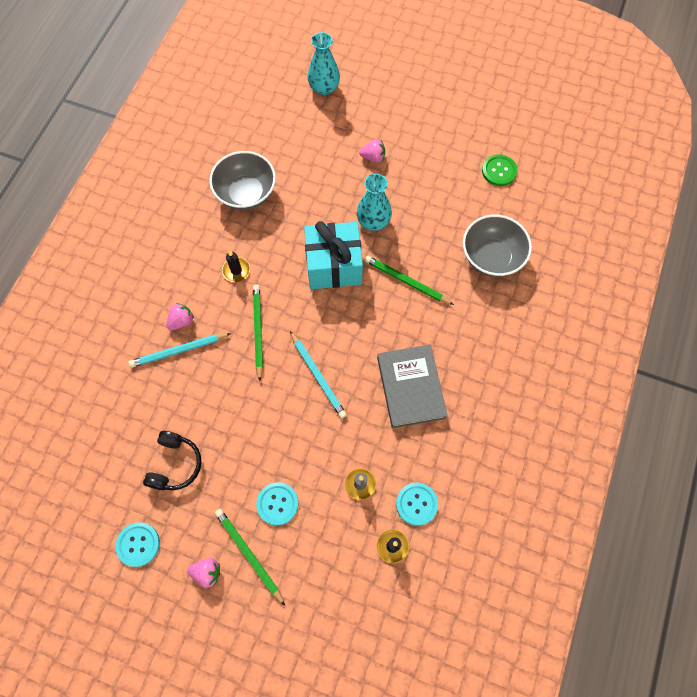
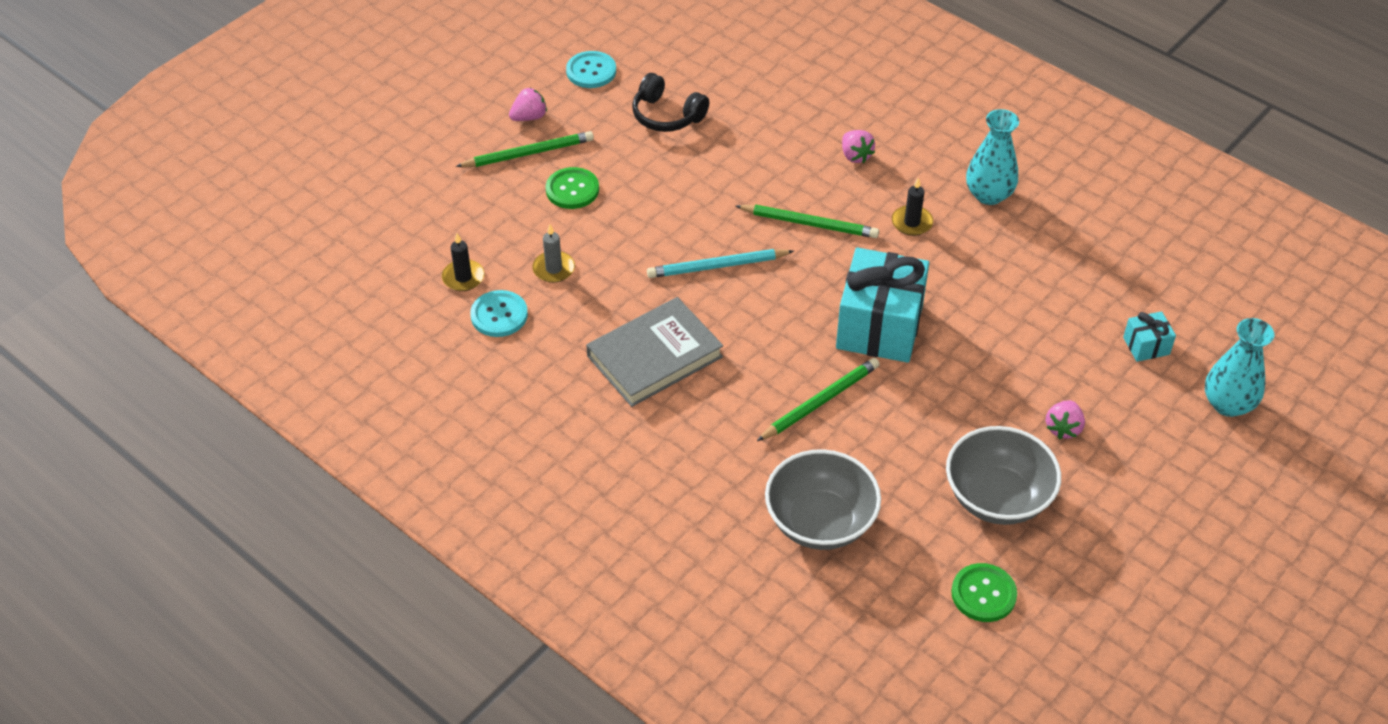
camera: 110 degrees right, 20 degrees down
(179, 350) = (814, 145): turquoise pencil -> none
(207, 572) = (529, 117): pink strawberry -> pink strawberry turned 150 degrees counterclockwise
(246, 193) = (1040, 261): grey bowl -> grey bowl (997, 498)
(277, 503) = (572, 190): turquoise button -> green button
(296, 130) = (1146, 346): none -> turquoise gift
(373, 221) = (939, 393): turquoise vase -> turquoise vase (989, 195)
(410, 387) = (654, 356): grey book -> grey book turned 45 degrees counterclockwise

